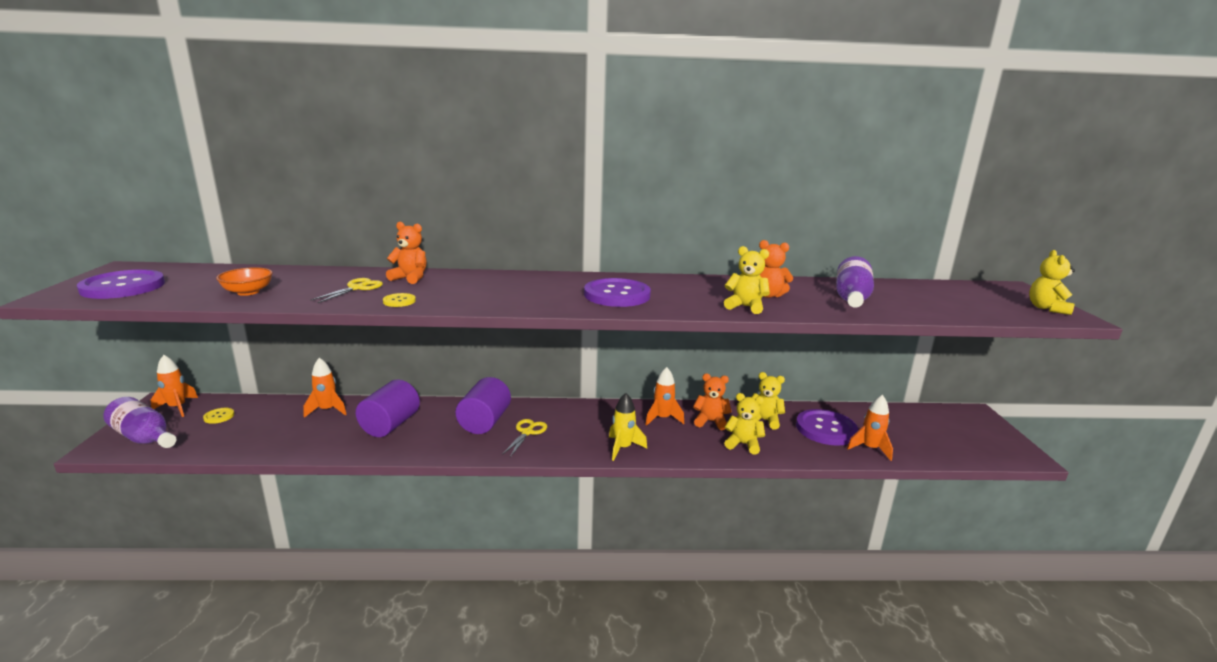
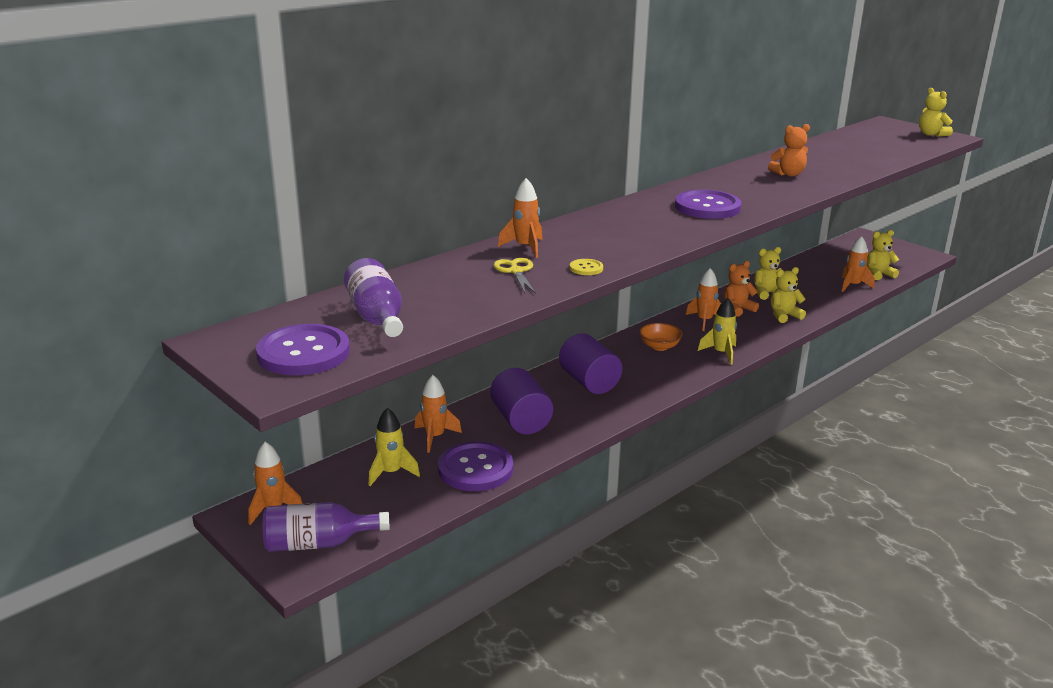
camera: 40 degrees left, 5 degrees up
(219, 416) = (342, 492): yellow button -> none
(248, 292) = (441, 309): orange bowl -> orange bowl (659, 346)
(261, 418) = (391, 473): none -> yellow rocket
(410, 278) = (525, 247): orange teddy bear -> orange rocket
(527, 432) = (637, 374): yellow scissors -> none
(745, 307) = (799, 188): yellow teddy bear -> yellow teddy bear (878, 274)
(826, 429) = (810, 283): purple button -> purple button (475, 469)
(851, 298) = (835, 160): purple bottle -> purple bottle (377, 317)

